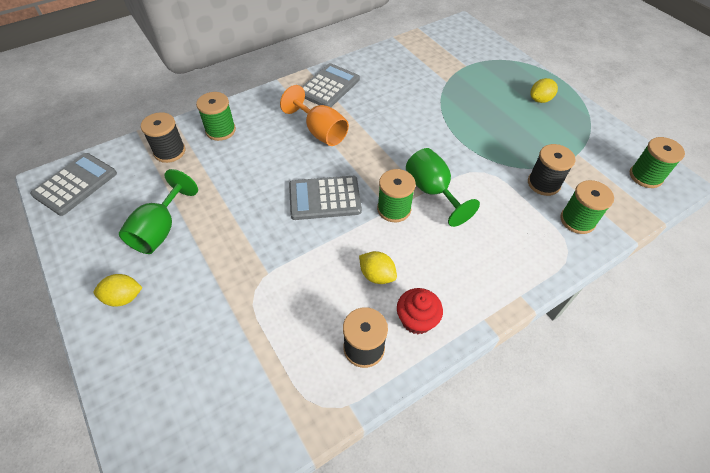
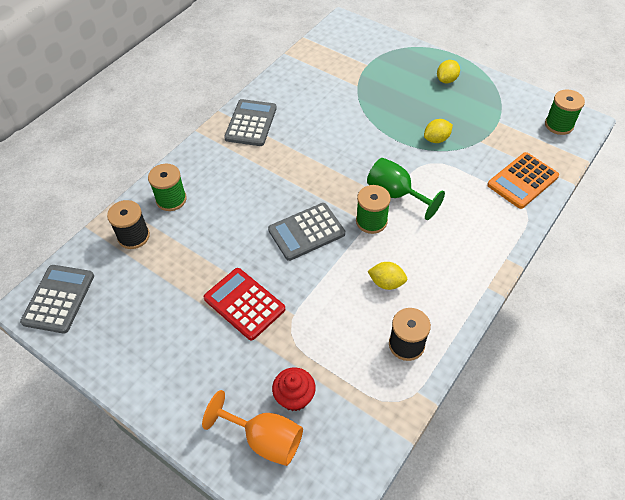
camera: 20 degrees left, 0 degrees up
(124, 297) = (178, 382): yellow lemon -> yellow lemon (436, 139)
(160, 230) = (172, 312): green goblet -> none
(228, 246) = (244, 304): none -> red calculator
(320, 132) = (268, 171): orange goblet -> orange goblet (265, 439)
(416, 320) = (436, 307): red cupcake -> red cupcake (294, 397)
(543, 183) = (483, 157): black spool -> none
(577, 220) = (522, 181): green spool -> orange calculator

